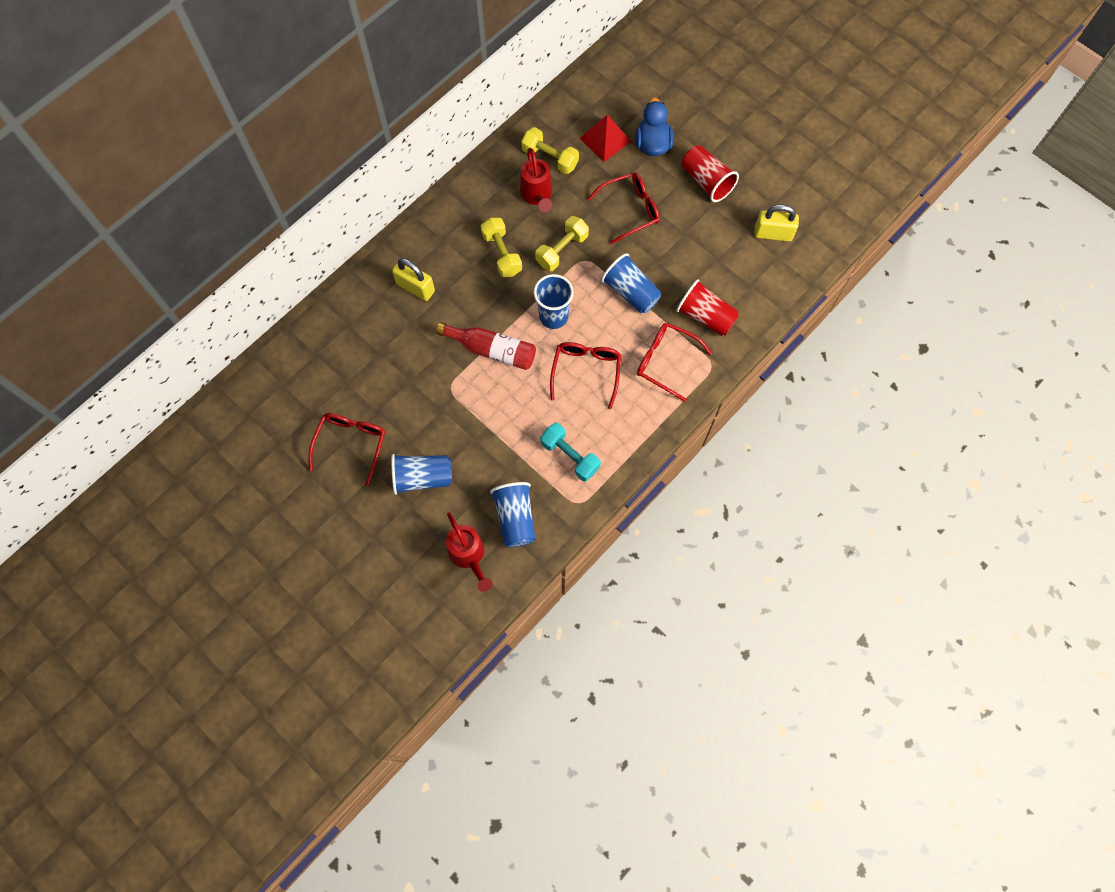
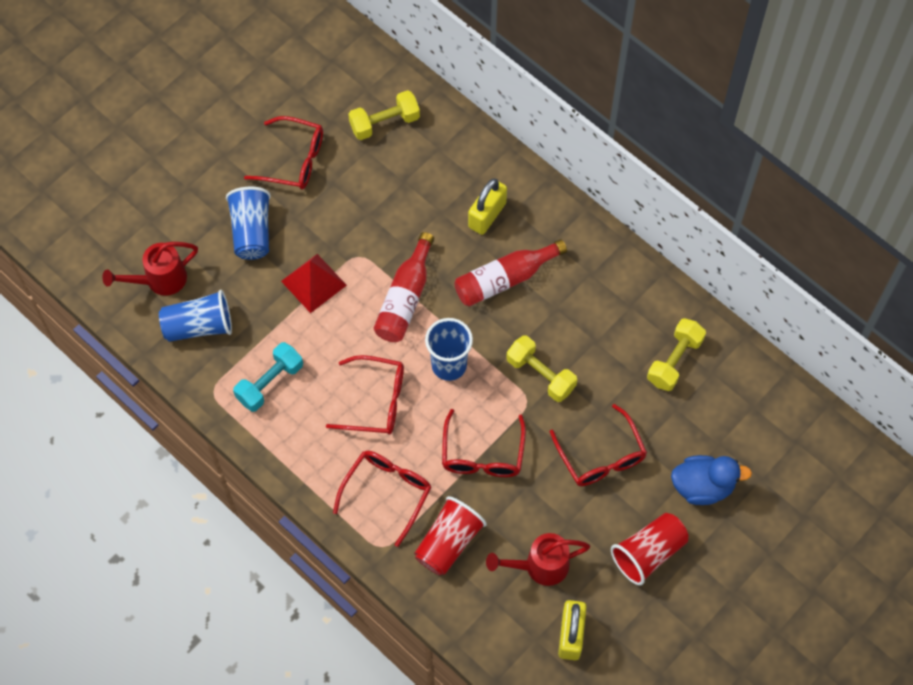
camera: 90 degrees right, 5 degrees down
(476, 275) = (505, 279): none -> red bottle
(502, 254) = (534, 307): yellow dumbbell -> yellow dumbbell (384, 123)
(537, 196) = (618, 346): red watering can -> red watering can (540, 566)
(605, 139) = (706, 427): red pyramid -> red pyramid (313, 283)
(631, 292) = (482, 454): blue cup -> red glasses

